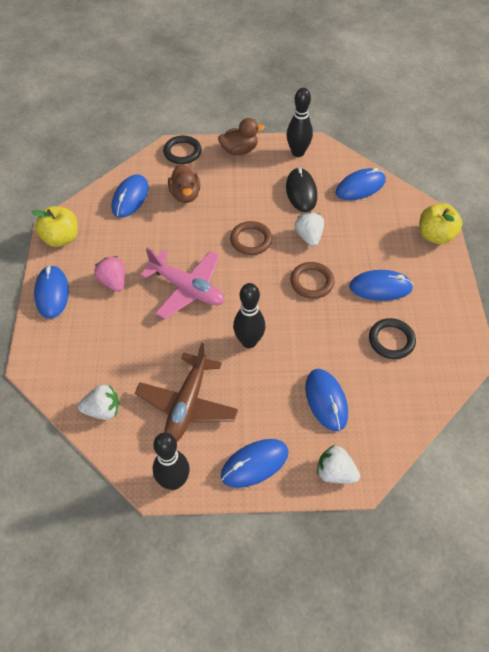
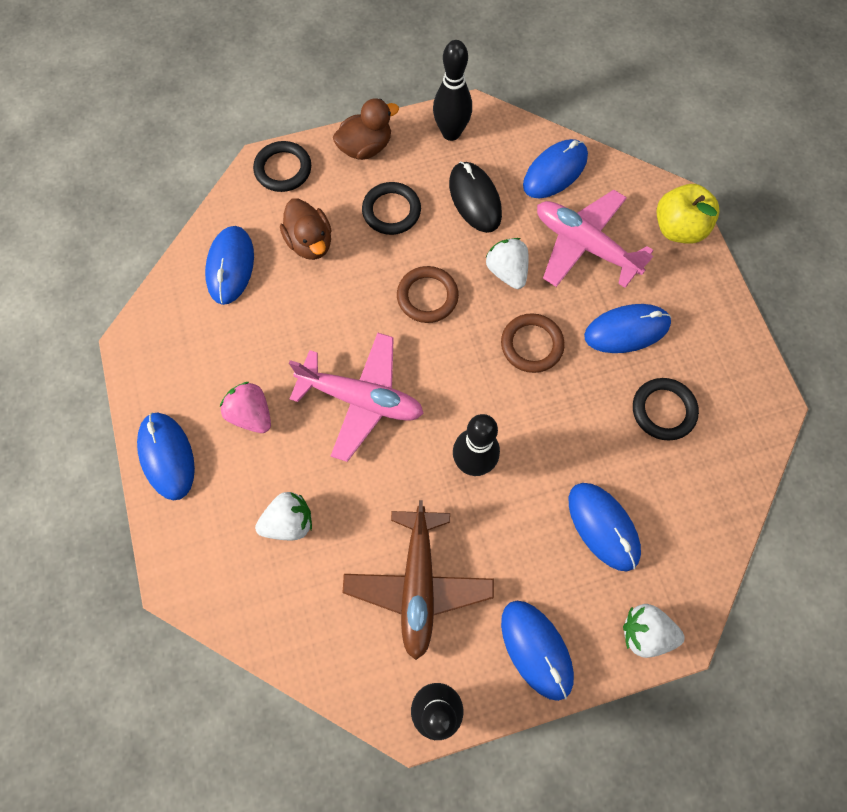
camera: 15 degrees left, 15 degrees up
(61, 238) = (149, 360): yellow apple -> none
(103, 410) = (303, 625): white strawberry -> white strawberry (289, 522)
(244, 188) = (391, 211): none -> black ring
(254, 464) = (536, 649): blue mouse -> blue mouse turned 75 degrees counterclockwise
(367, 232) = (584, 245): none -> pink plane

